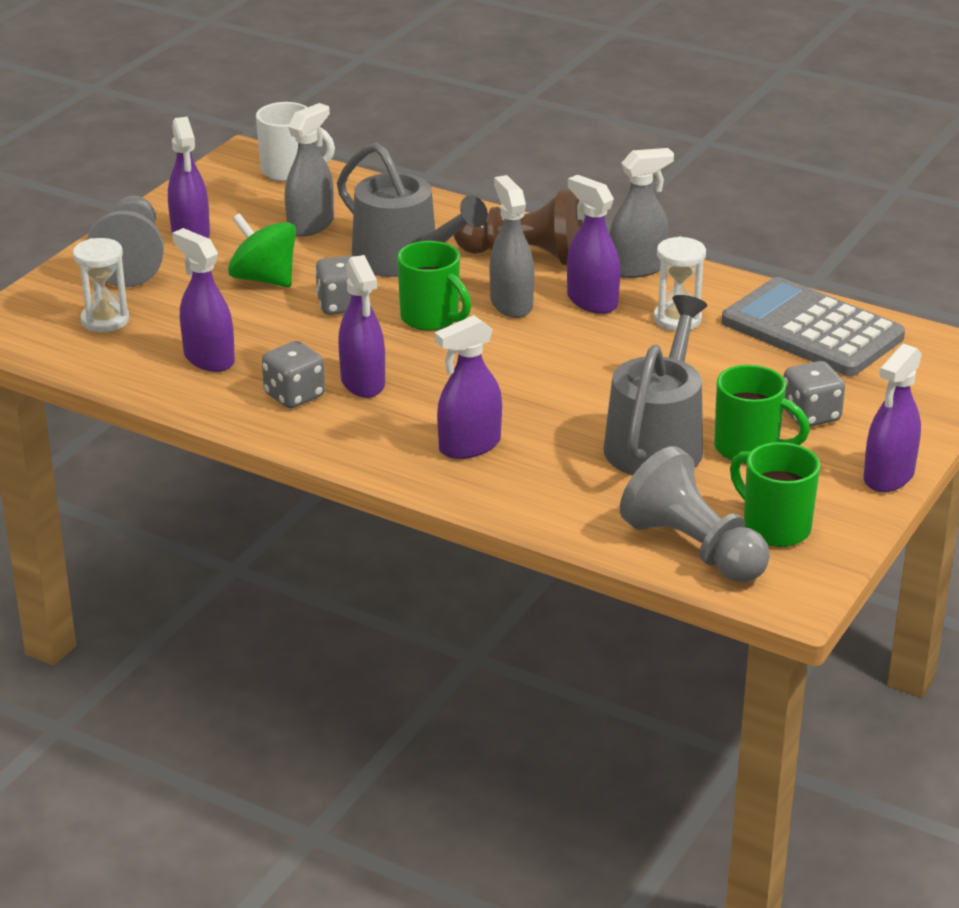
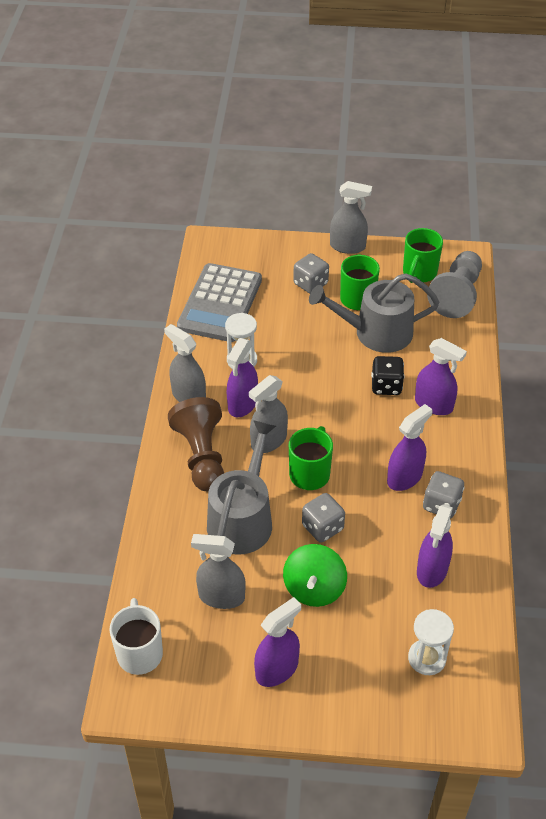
camera: 115 degrees left, 15 degrees up
(131, 261) = (337, 689): grey pawn -> none
(538, 418) = (386, 386): none -> black dice
(888, 476) = (347, 246): purple spray bottle -> grey spray bottle

